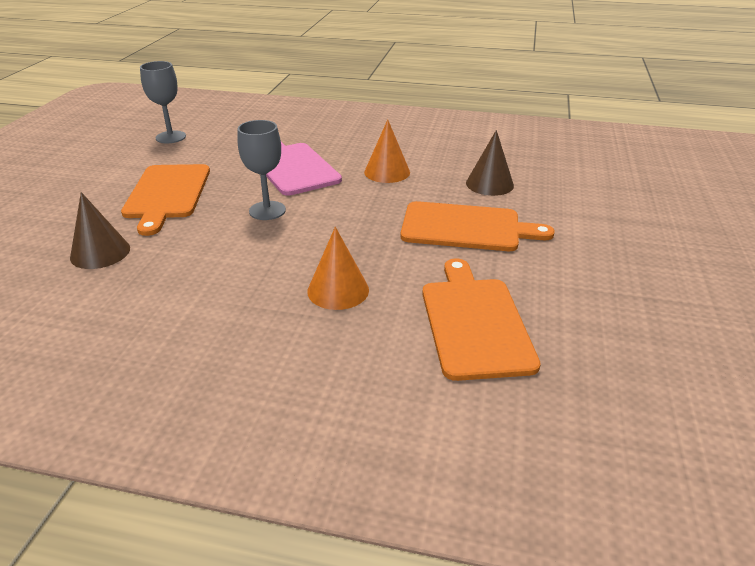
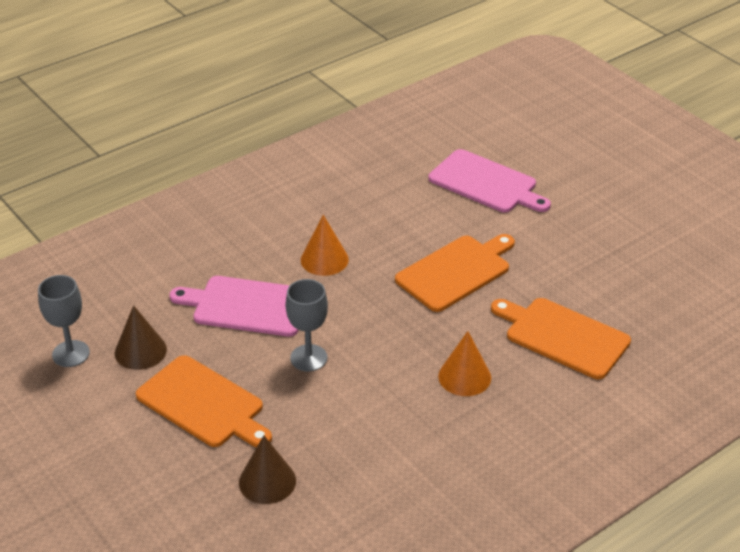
camera: 50 degrees left, 5 degrees up
(489, 184) = (410, 220): brown cone -> brown cone (140, 351)
(596, 194) = (486, 183): none -> pink cutting board

